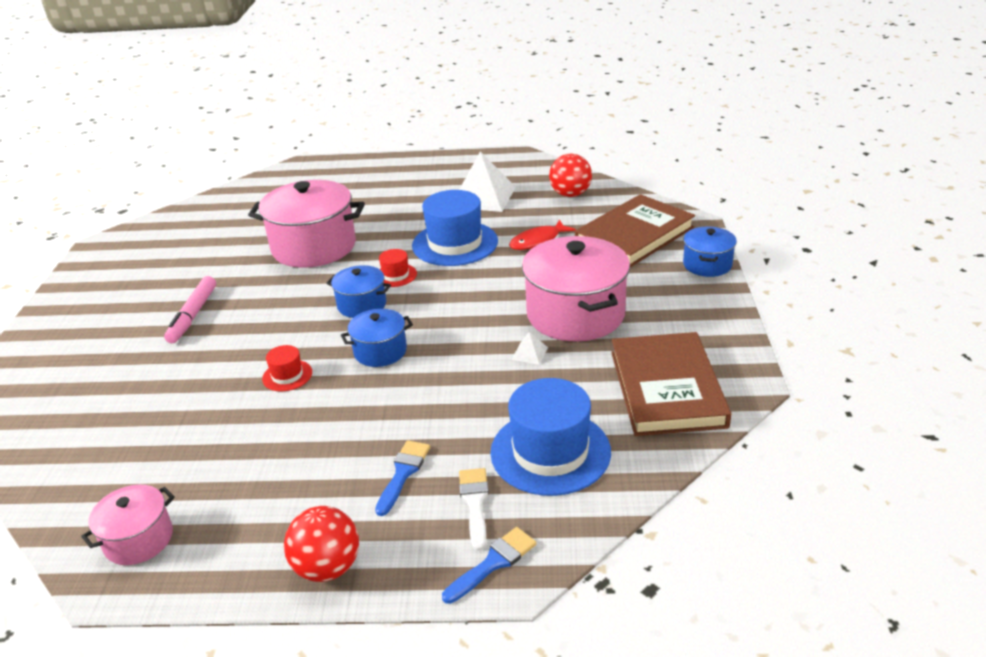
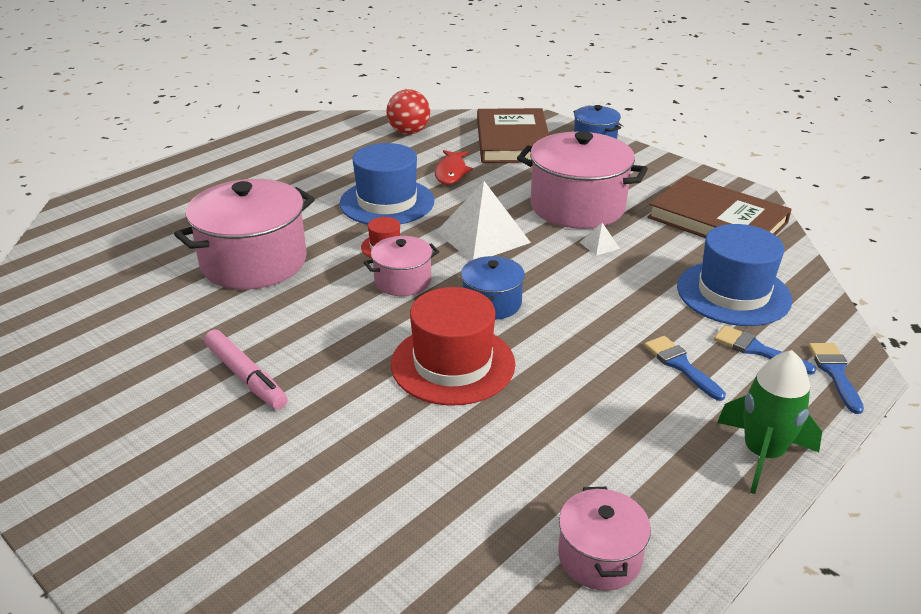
camera: 50 degrees left, 0 degrees up
(287, 375) = (453, 364): red hat -> red hat, size x2.12
(327, 567) = (762, 454): red ball -> green rocket
(362, 305) = (402, 281): blue pot -> pink pot
(475, 503) = (757, 350): white brush -> blue brush
(483, 197) = (338, 160): white pyramid -> white pyramid (483, 237)

